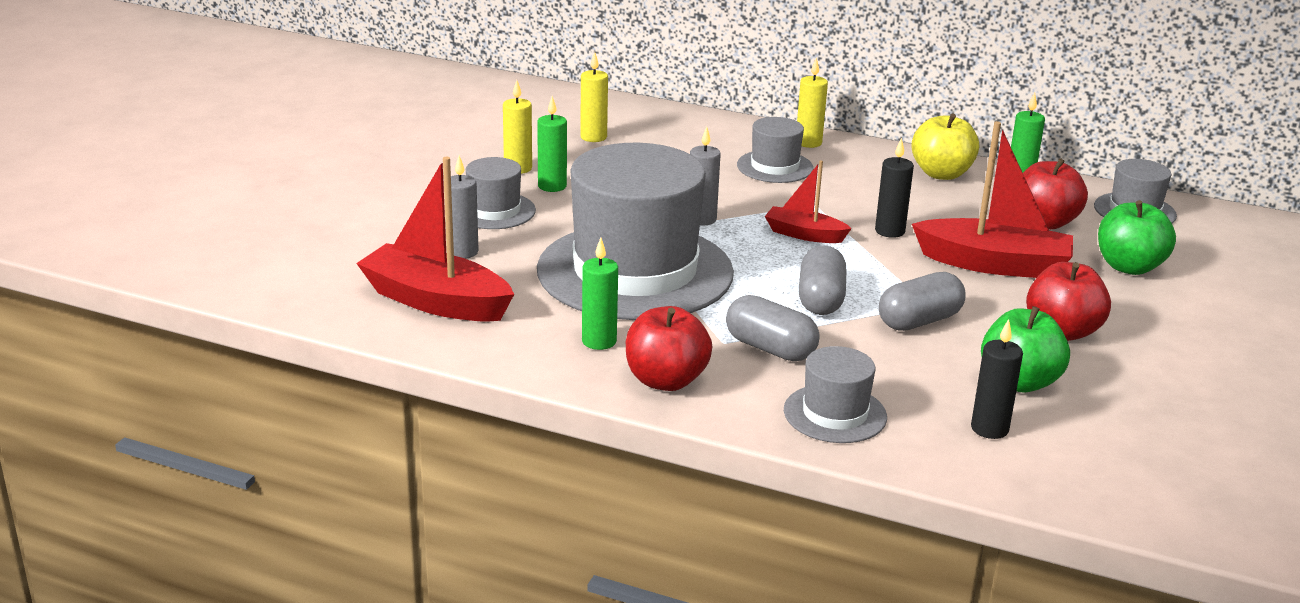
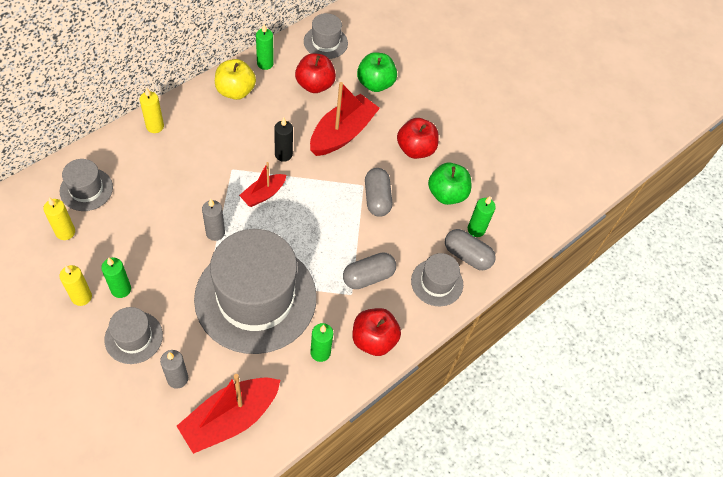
camera: 70 degrees left, 30 degrees up
(775, 167) = (174, 161): grey hat -> grey hat (86, 189)
(820, 299) = (334, 227): grey capsule -> grey capsule (467, 255)
(989, 429) = (476, 229): black candle -> green candle

